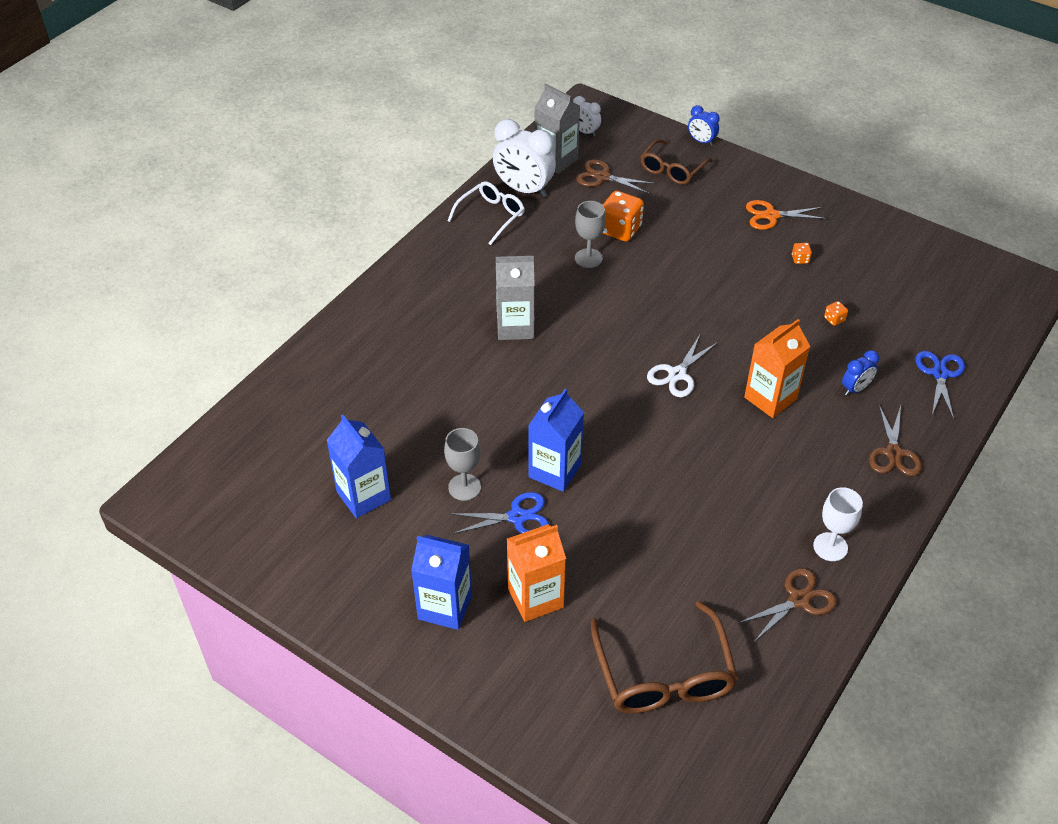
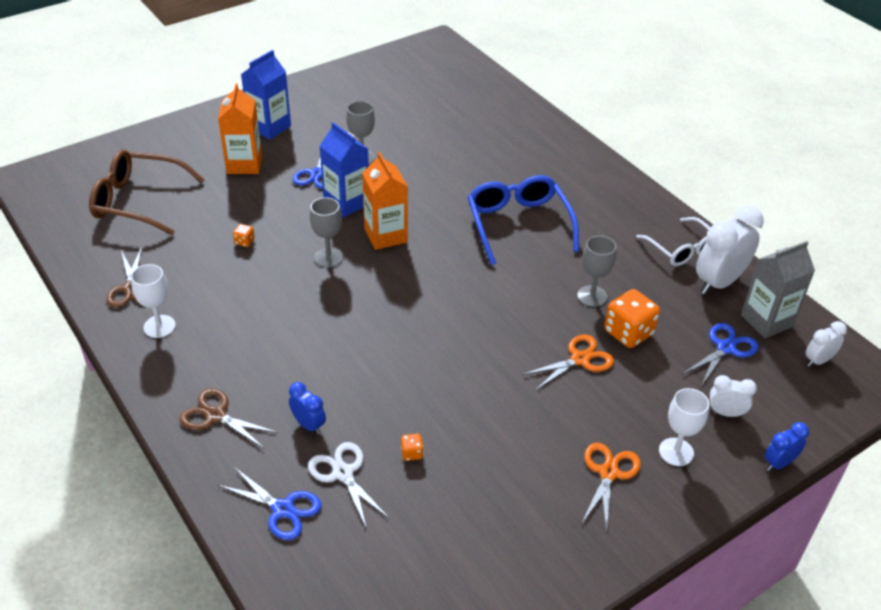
camera: 110 degrees right, 5 degrees down
(363, 496) = (385, 115): blue carton -> none
(515, 327) = (518, 224): grey carton -> blue glasses
(602, 177) = (726, 348): brown scissors -> blue scissors
(650, 453) = (328, 257): none -> grey goblet
(669, 251) = (580, 359): none -> orange scissors
(672, 169) = (725, 413): brown glasses -> white clock
(677, 374) = (405, 304): white scissors -> white scissors (343, 473)
(727, 187) = (676, 452): none -> white goblet
(770, 398) = (337, 355): orange carton -> orange carton (385, 235)
(800, 259) = (520, 466): orange dice -> orange dice (244, 241)
(855, 389) = (309, 425): blue clock -> blue clock turned 150 degrees clockwise

